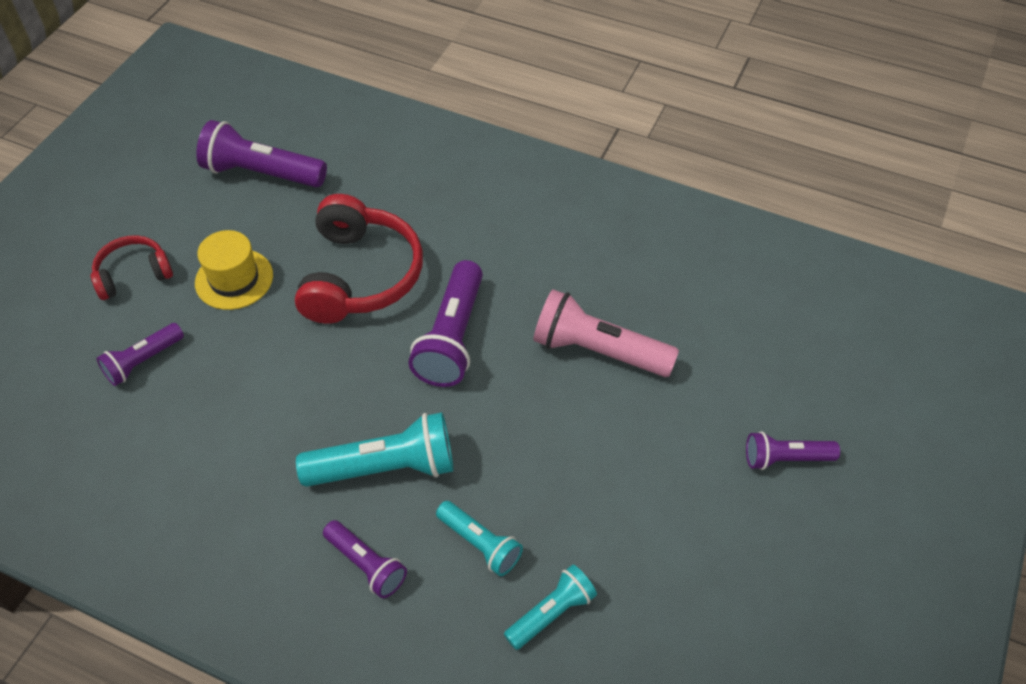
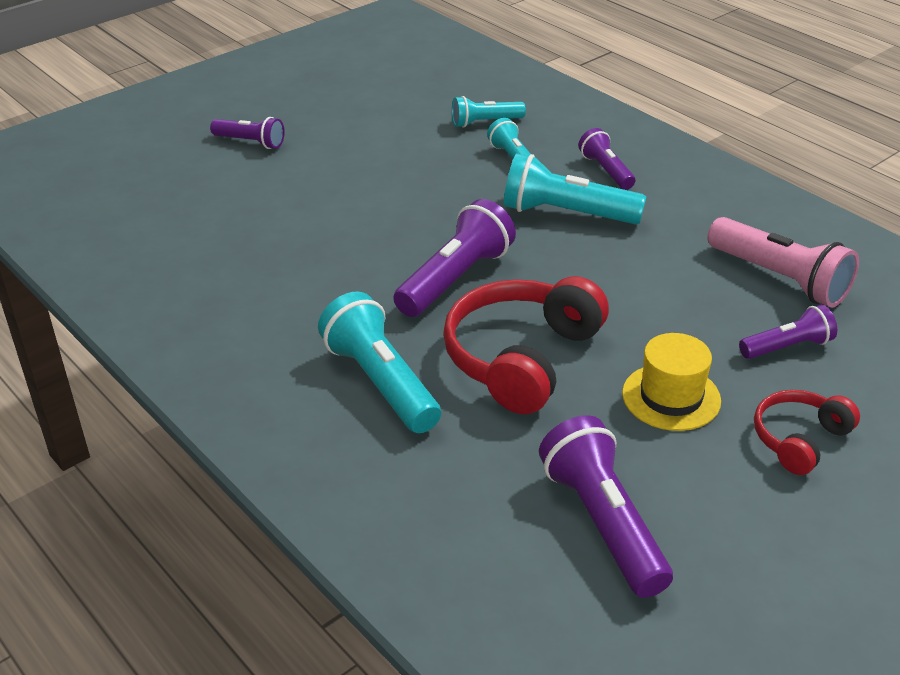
camera: 155 degrees left, 15 degrees down
(133, 274) = (799, 439): red headphones -> red headphones turned 135 degrees clockwise
(261, 173) = (602, 523): purple flashlight -> purple flashlight turned 150 degrees counterclockwise
(454, 220) = (380, 382): none -> turquoise flashlight
(598, 351) = (328, 234): pink flashlight -> pink flashlight (780, 278)

